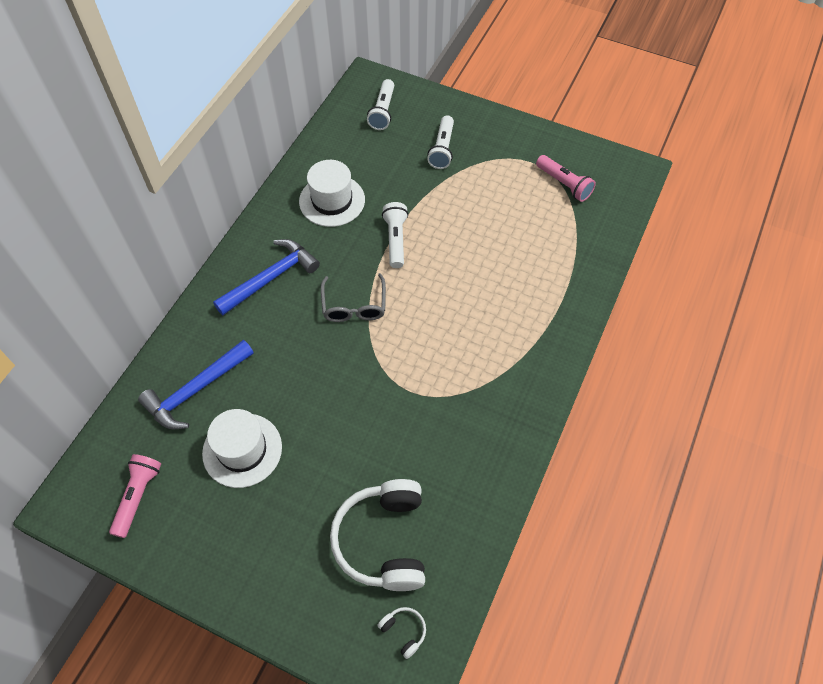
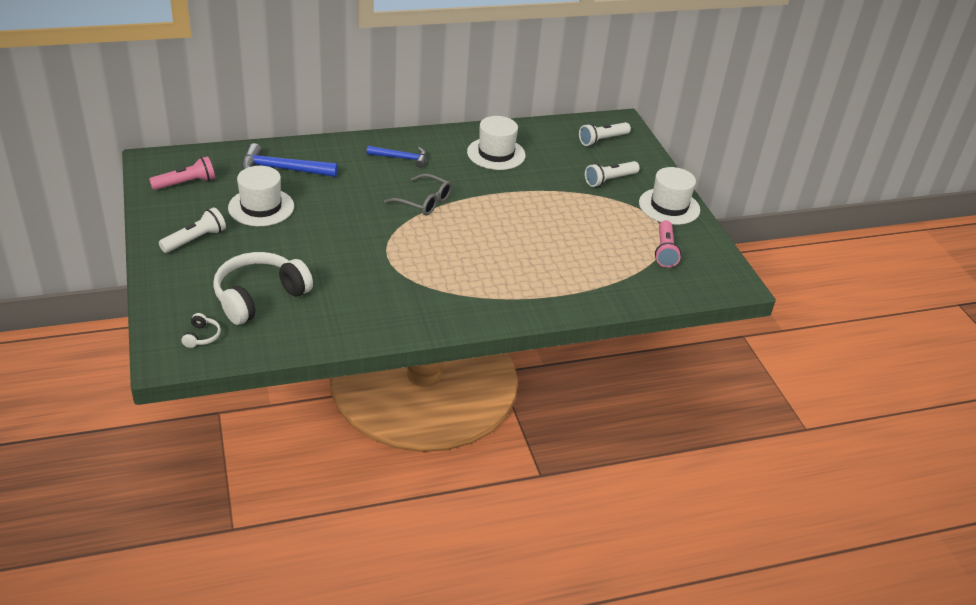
camera: 45 degrees right, 20 degrees down
(270, 278) = (401, 158): blue hammer -> blue hammer, size x0.65
(354, 306) = (424, 202): grey glasses -> grey glasses turned 105 degrees counterclockwise
(396, 240) = (502, 195): white flashlight -> white flashlight (195, 239)
(511, 137) = (669, 206): none -> white hat

